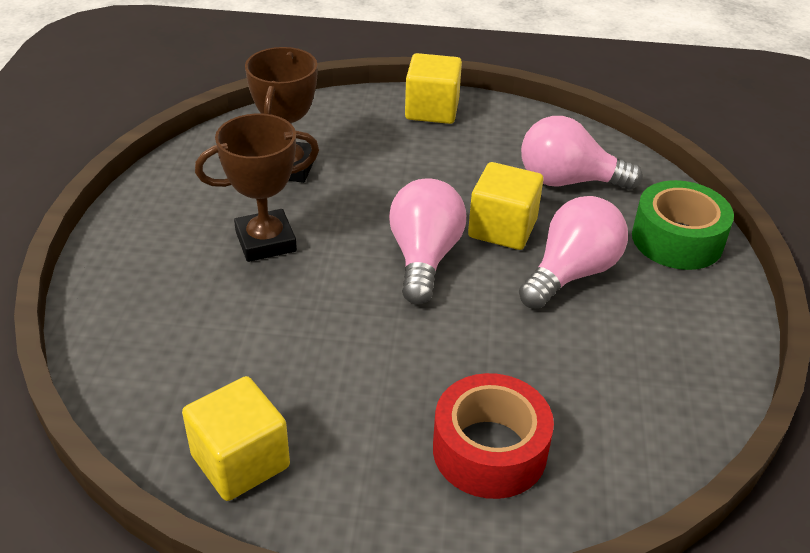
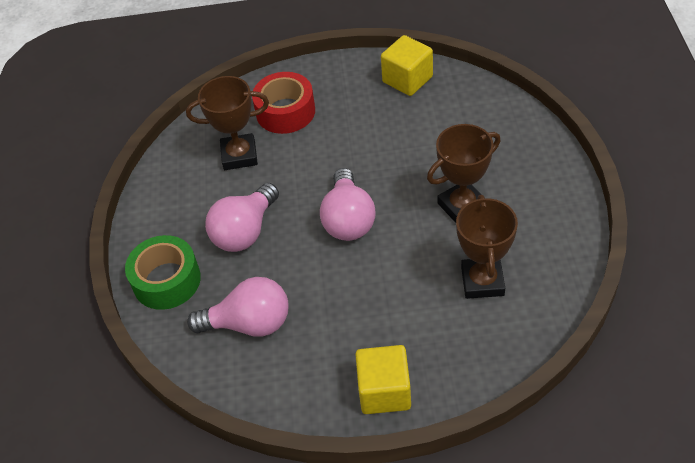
camera: 175 degrees right, 10 degrees up
(502, 228) = (297, 259): yellow cube -> none
(579, 385) = (239, 155): none -> brown trophy

